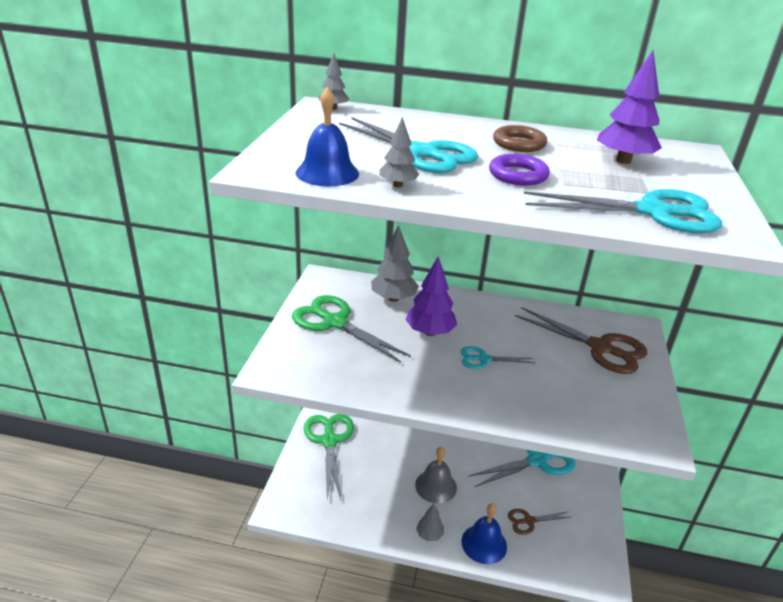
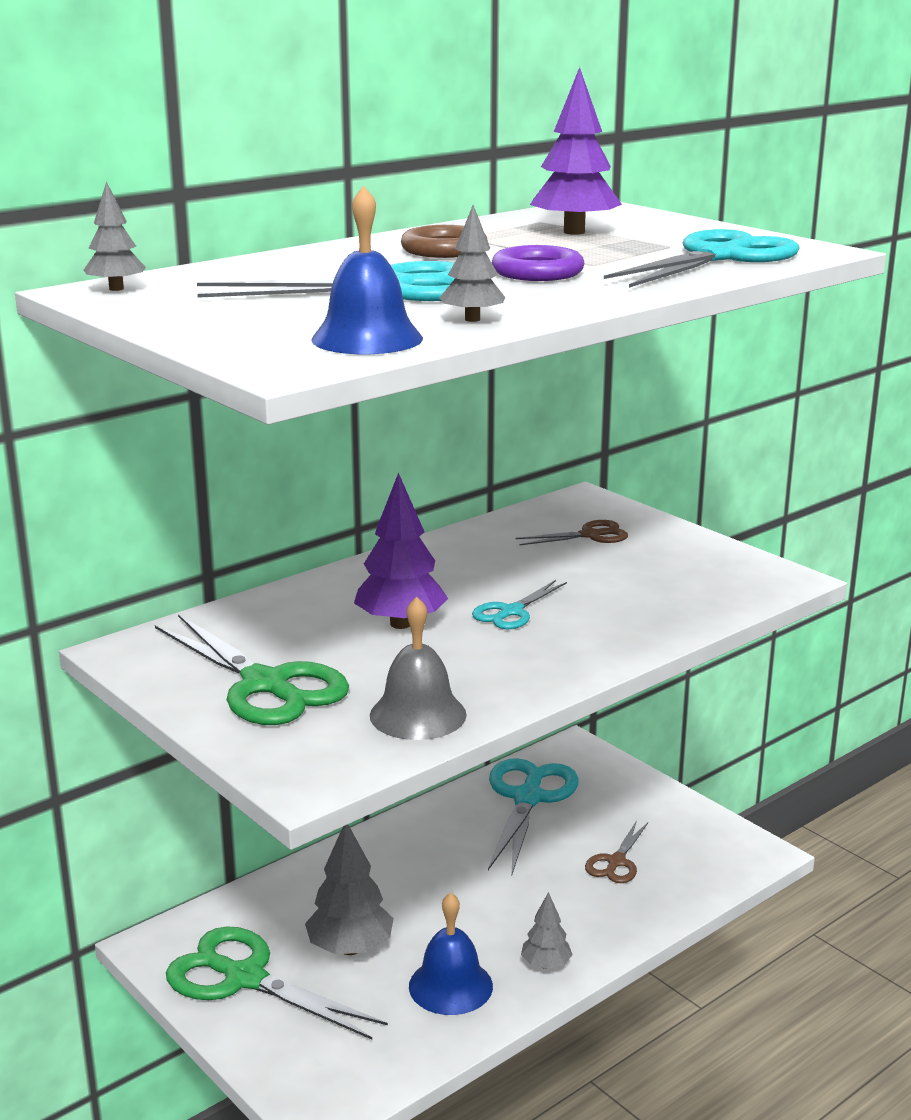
camera: 50 degrees left, 10 degrees down
(335, 322) = (265, 685): green scissors -> green scissors turned 120 degrees counterclockwise
(393, 298) = (277, 618): grey tree -> grey tree (350, 948)
(436, 486) = (468, 912): grey bell -> grey bell (418, 714)
(484, 543) = (612, 921): blue bell -> blue bell (450, 986)
(600, 347) = (590, 535): brown scissors -> brown scissors, size x0.53

